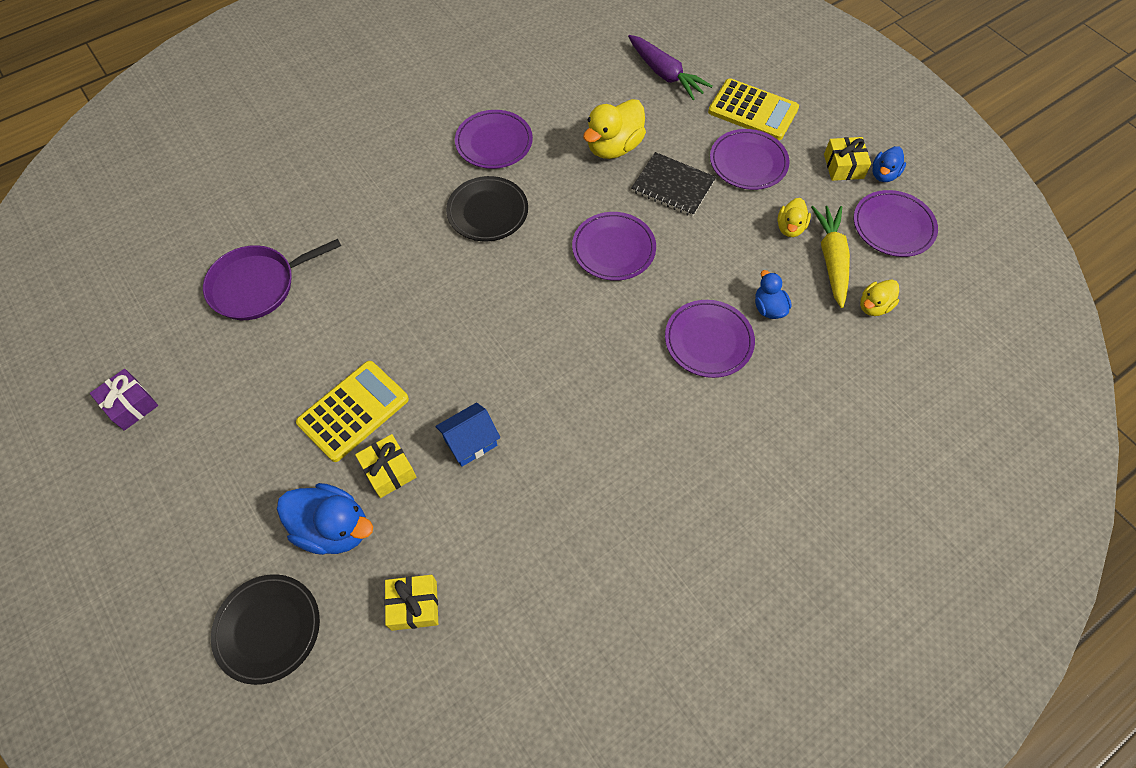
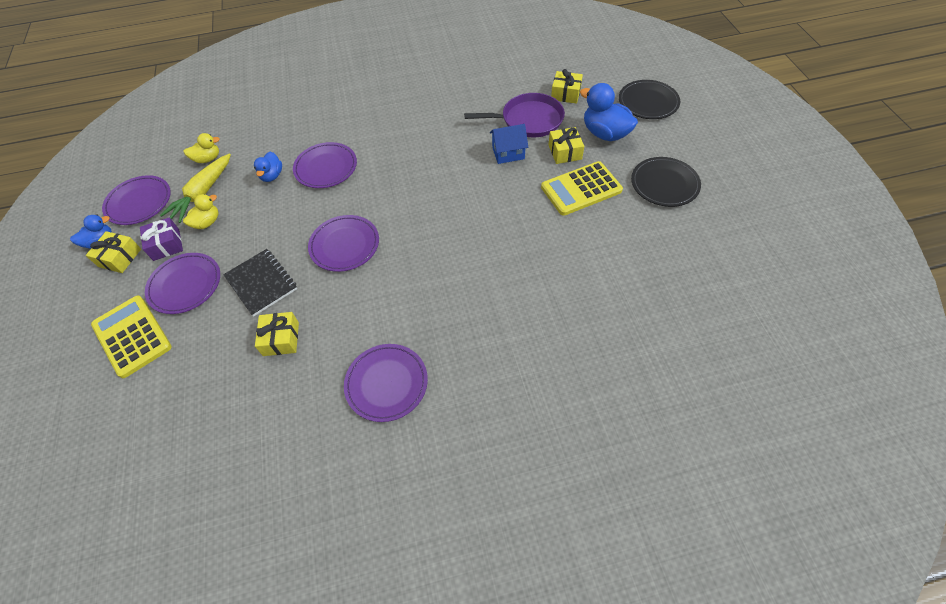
camera: 155 degrees left, 5 degrees down
(130, 405) = (749, 235): purple gift -> purple gift (166, 245)
(258, 285) = (647, 301): purple pan -> purple pan (528, 120)
(487, 212) = (427, 309): black plate -> black plate (664, 184)
(613, 147) = (281, 339): yellow duck -> yellow gift
(665, 74) = (168, 412): purple carrot -> none

